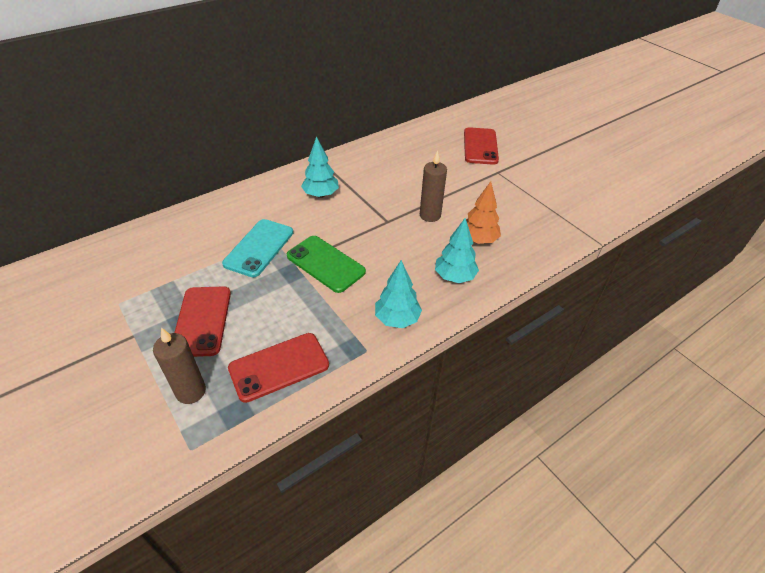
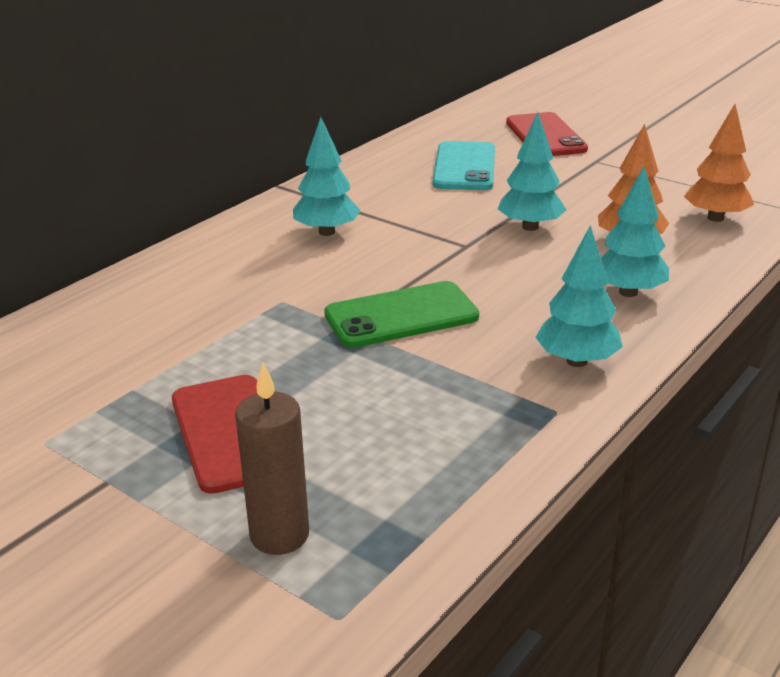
camera: 15 degrees left, 15 degrees down
(259, 248) = (266, 317): turquoise phone -> turquoise phone (464, 167)
(279, 367) = (420, 465): red phone -> none
(325, 264) = (401, 316): green phone -> green phone turned 45 degrees counterclockwise
(430, 215) = (530, 227): brown candle -> turquoise tree
(539, 232) = (715, 218): none -> orange tree

